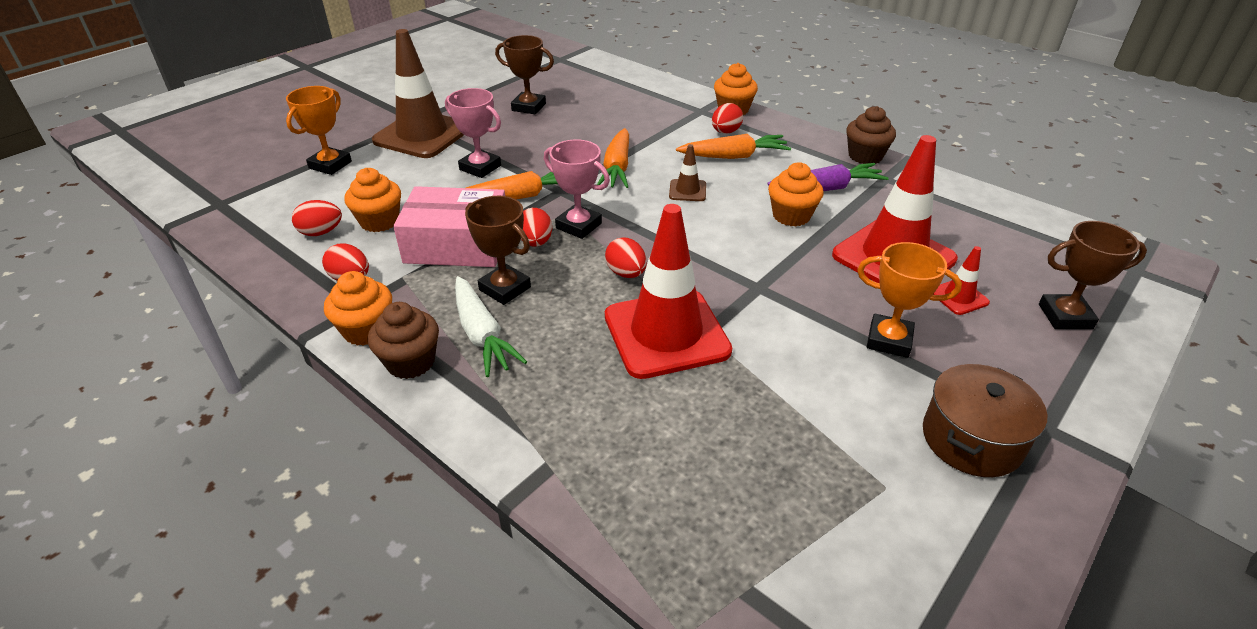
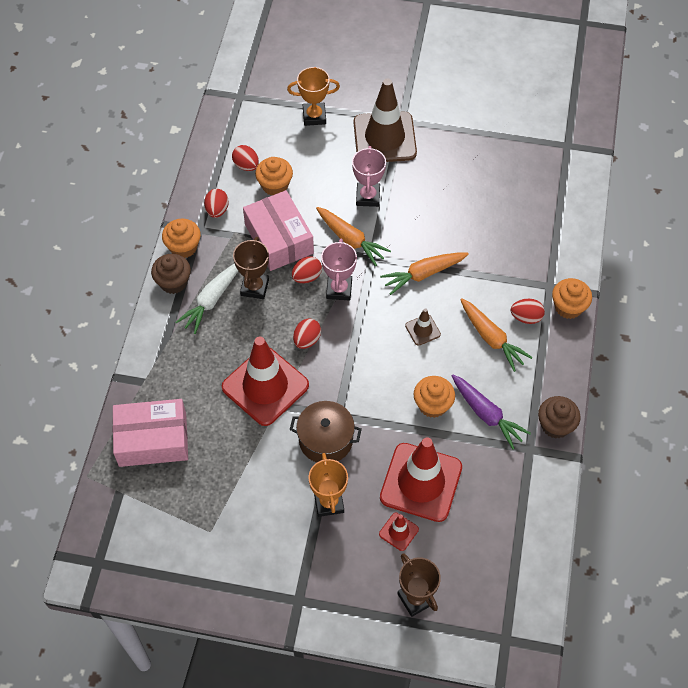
camera: 60 degrees right, 20 degrees up
(528, 107) = (470, 173): brown trophy -> none
(669, 496) = (153, 439): none -> pink box
(971, 439) = (267, 564): brown pot -> brown pot (325, 440)

